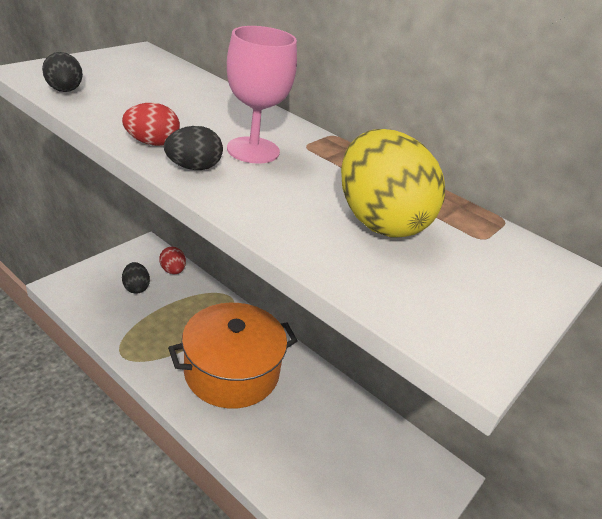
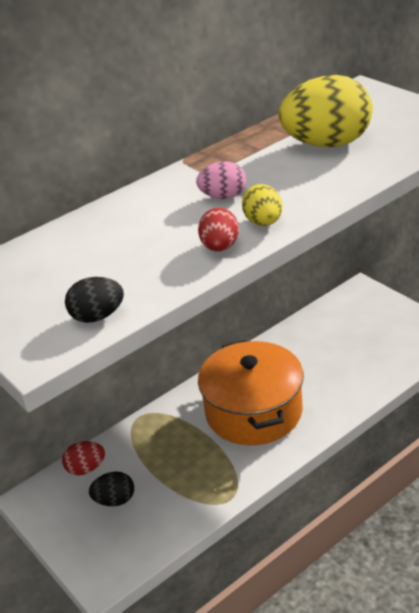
camera: 70 degrees left, 0 degrees up
(193, 167) = (263, 222): black egg -> yellow egg
(253, 150) = (223, 196): pink goblet -> pink egg

